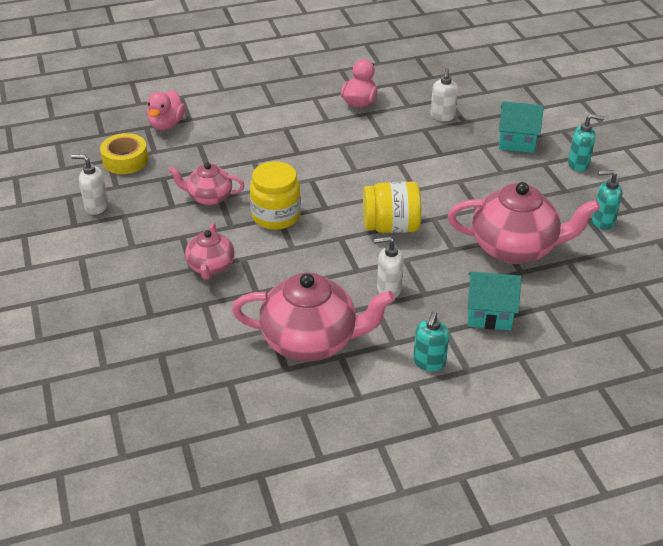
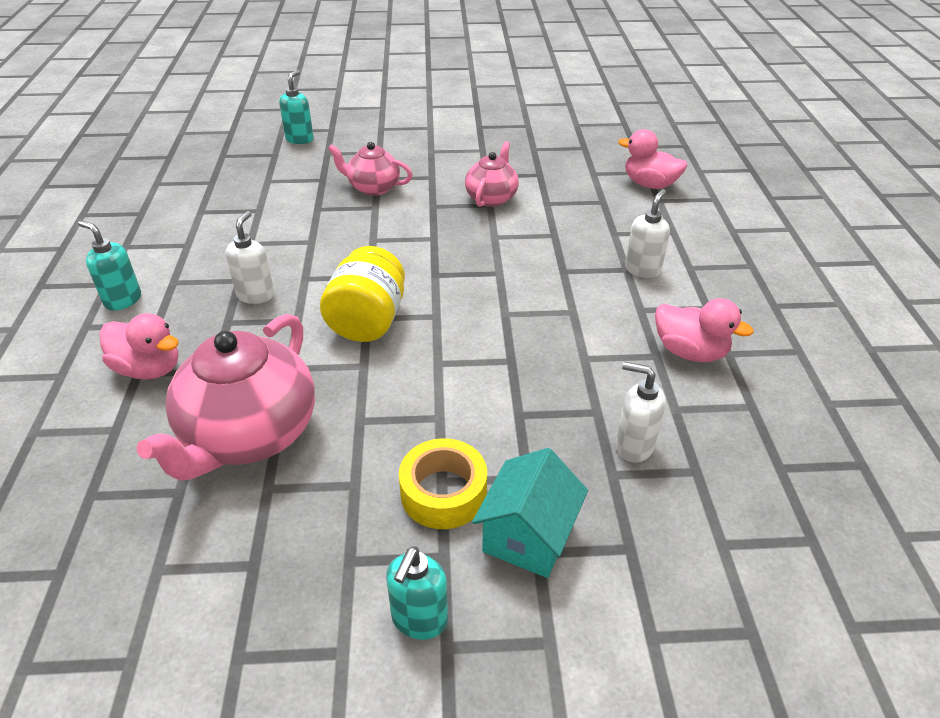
camera: 105 degrees right, 0 degrees up
(96, 207) = (503, 137): white soap dispenser -> white soap dispenser (642, 269)
(125, 160) = (580, 156): yellow tape -> yellow tape (443, 492)
(276, 216) = (436, 236): yellow jar -> none
(311, 341) = (222, 230): pink teapot -> none
(489, 314) = (149, 369): turquoise house -> pink duck
(602, 222) = (235, 585): turquoise soap dispenser -> turquoise soap dispenser (300, 139)

